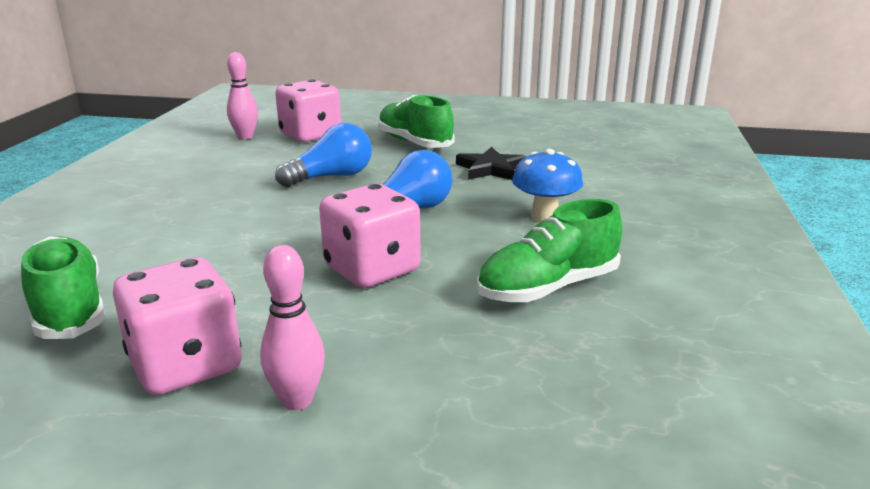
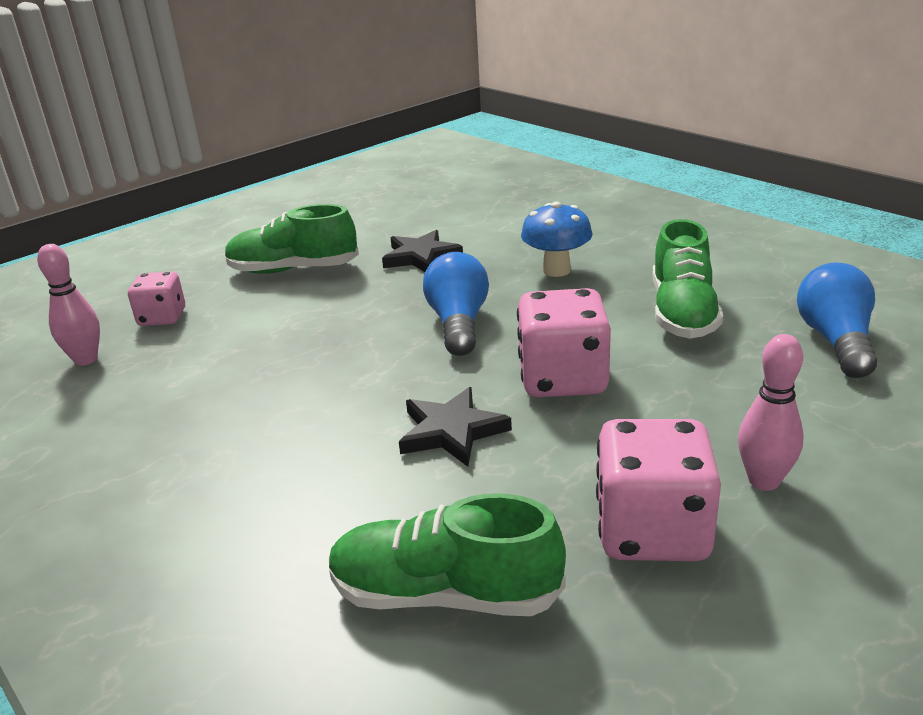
camera: 50 degrees left, 5 degrees up
(259, 253) = (452, 431): none -> black star
(310, 135) = (162, 318): pink dice -> pink dice, size x0.61
(331, 177) = (311, 339): blue light bulb -> blue light bulb (836, 341)

